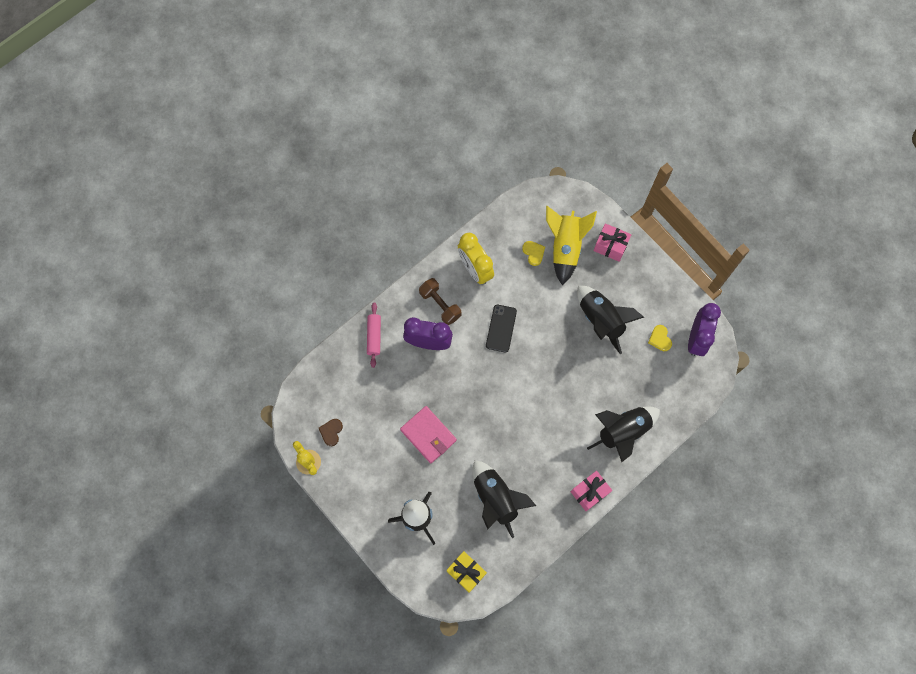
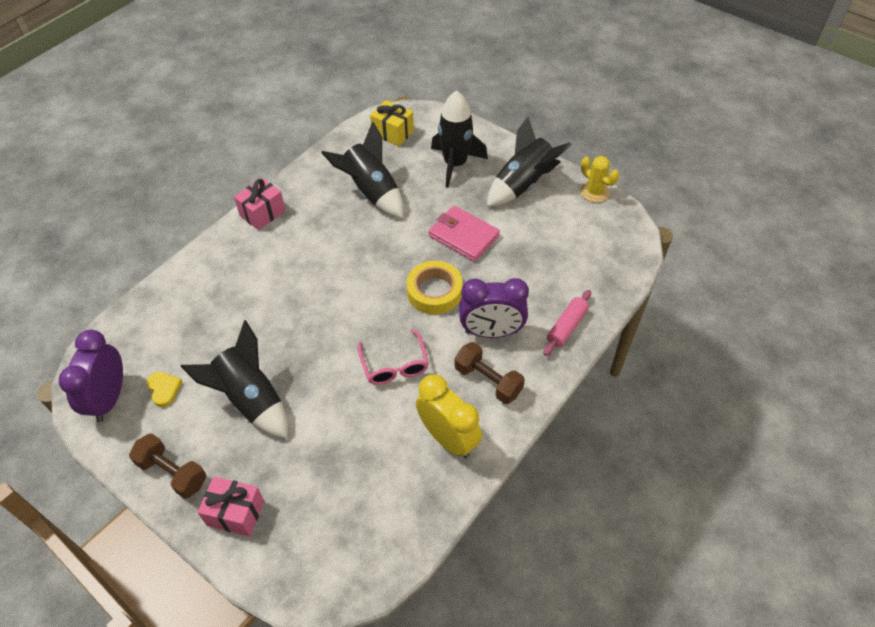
camera: 170 degrees right, 20 degrees down
(331, 432) = (580, 221): brown heart -> none
(374, 336) = (566, 327): pink rolling pin -> pink rolling pin turned 45 degrees clockwise
(462, 385) = (434, 292): none -> yellow tape
(501, 328) = (394, 365): black phone -> pink glasses
(533, 253) = (361, 479): yellow heart -> none
(565, 247) = (310, 497): yellow rocket -> none
(623, 432) = (221, 275): black rocket -> black rocket (523, 184)
(650, 278) = (172, 473): none -> brown dumbbell

